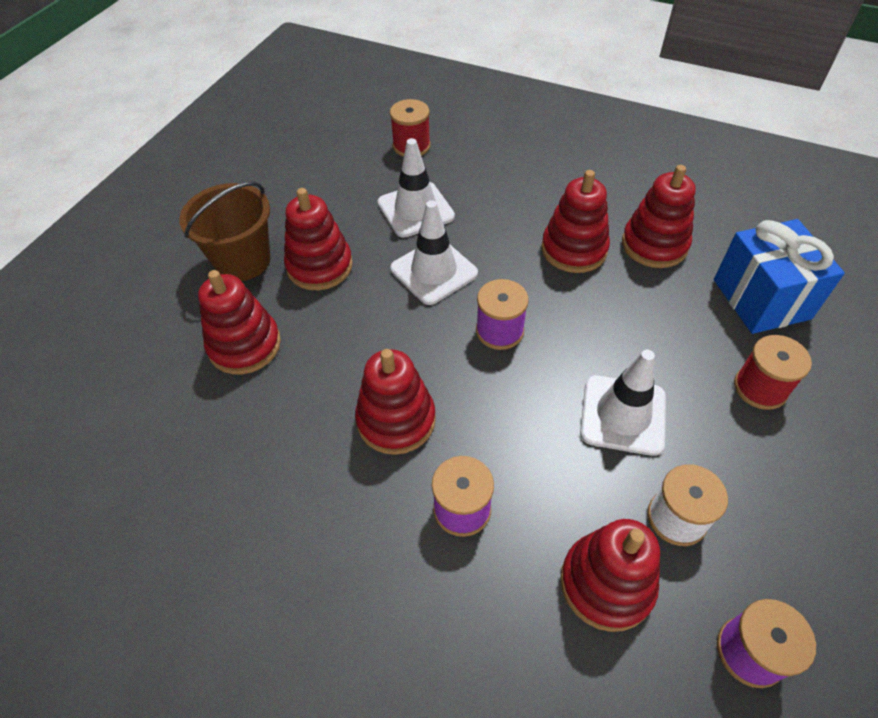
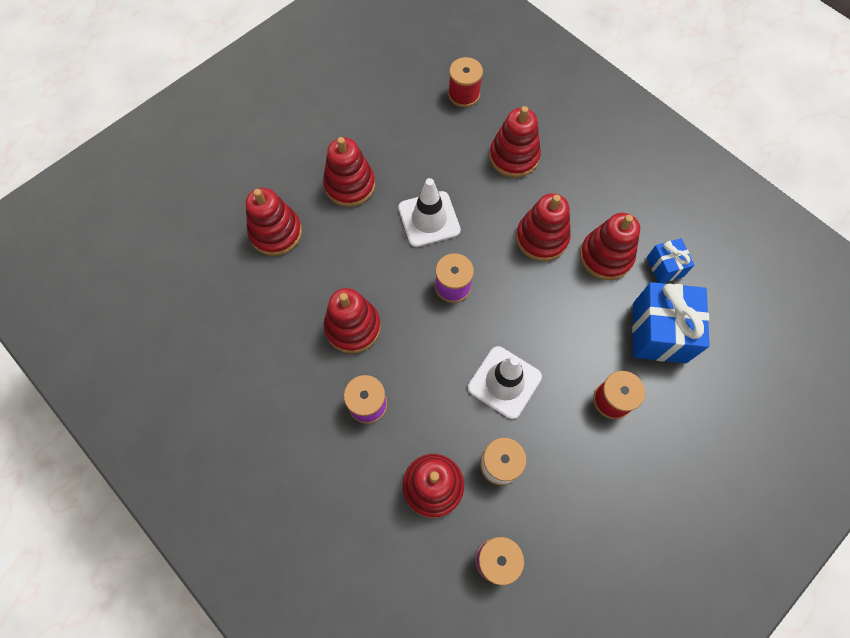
camera: 20 degrees right, 15 degrees up
(243, 261) = (298, 161): brown bucket -> none
(415, 210) = (440, 159): white traffic cone -> none
(497, 184) = (514, 156): none -> red stacking toy
(722, 235) = (664, 267): none -> blue gift

